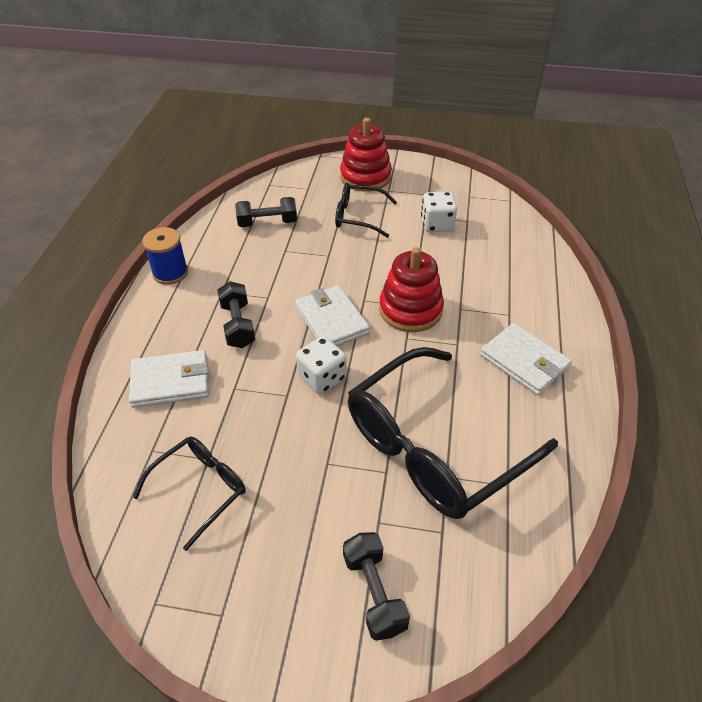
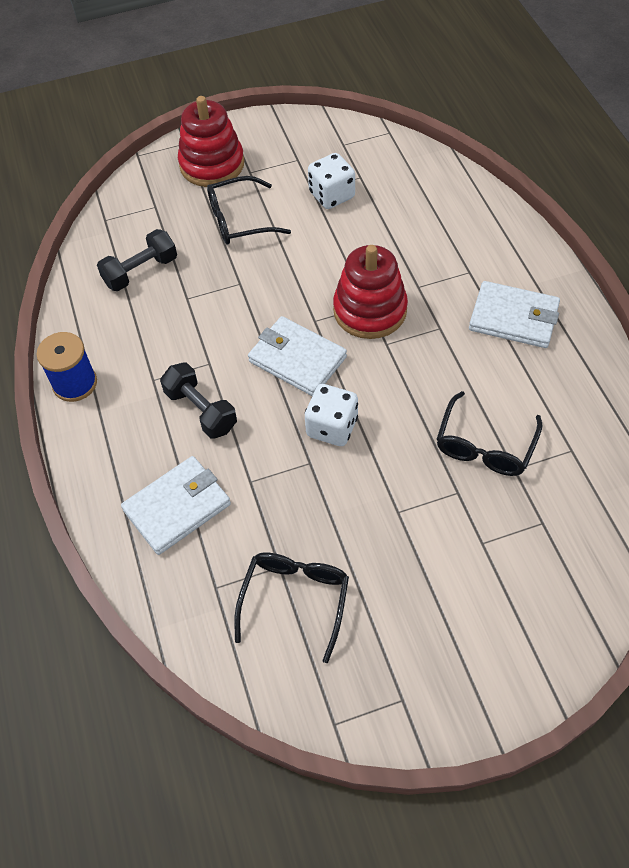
camera: 25 degrees left, 10 degrees up
(374, 592) = (520, 607): black dumbbell -> none
(434, 446) = (485, 446): black glasses -> black glasses, size x0.51

